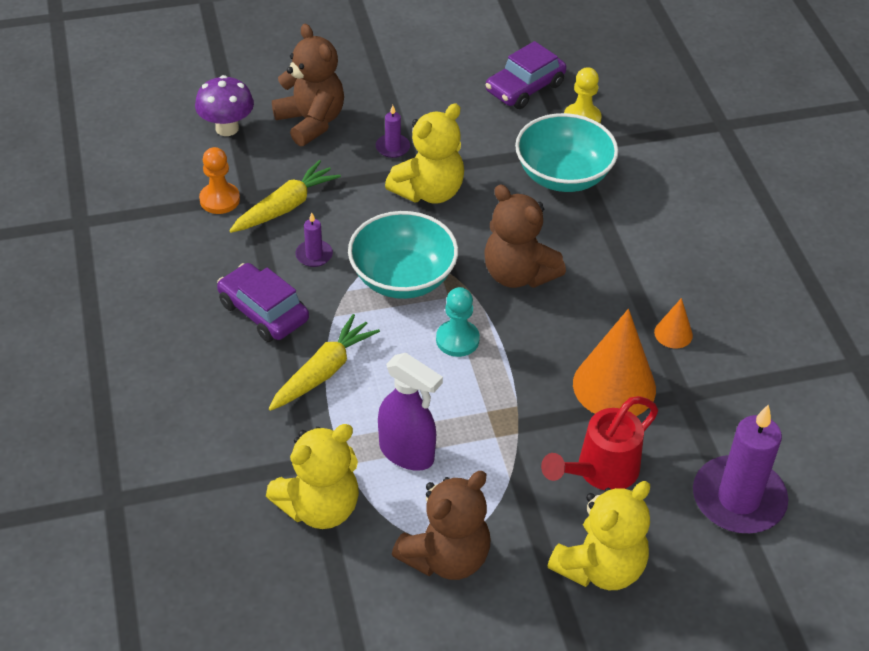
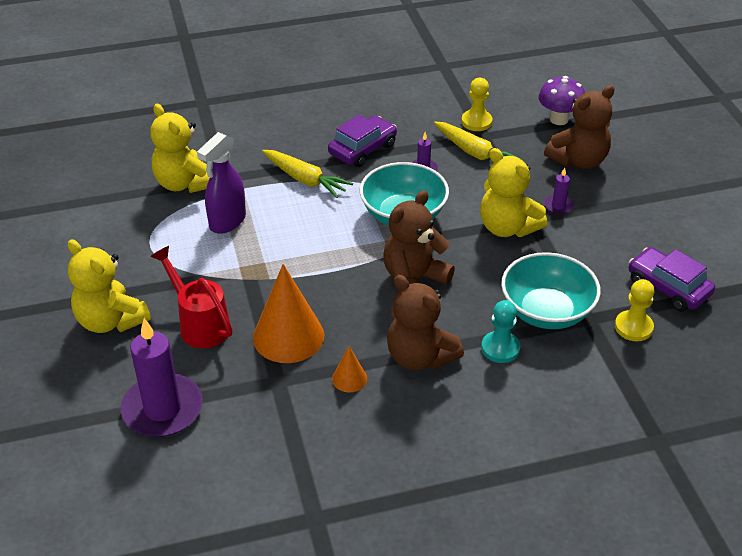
camera: 90 degrees right, 5 degrees down
(219, 200) = (476, 122): orange pawn -> yellow pawn
(446, 557) = (134, 242): brown teddy bear -> brown teddy bear (419, 357)
(457, 340) = (338, 246): turquoise pawn -> turquoise pawn (500, 348)

